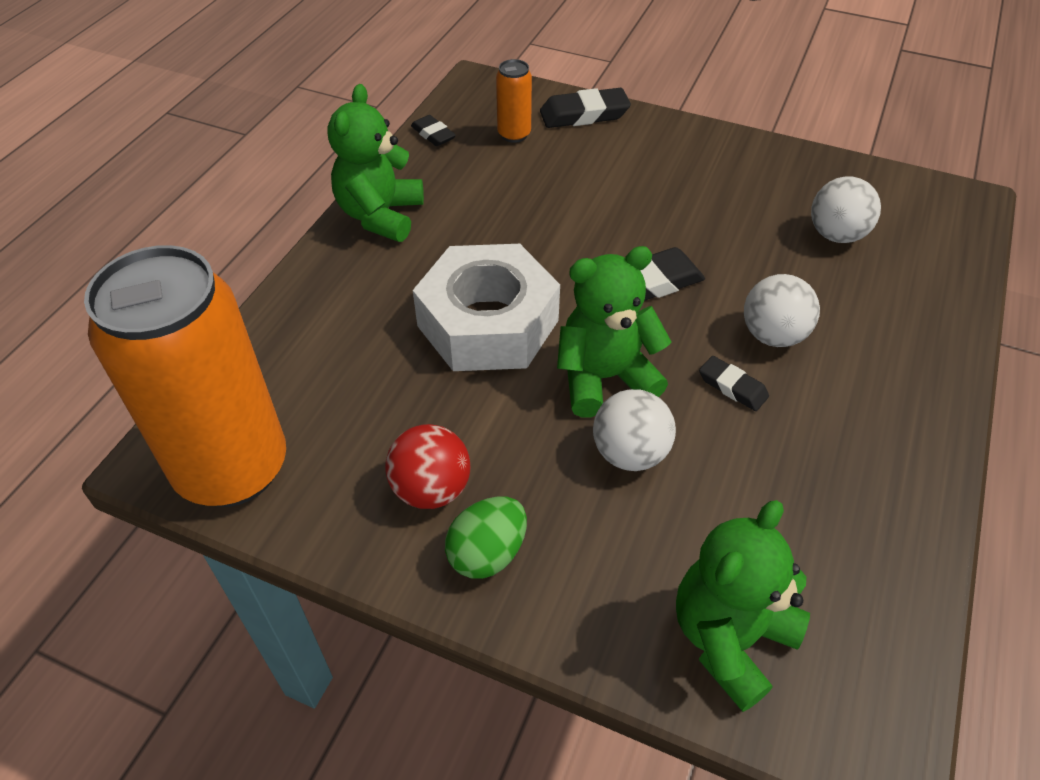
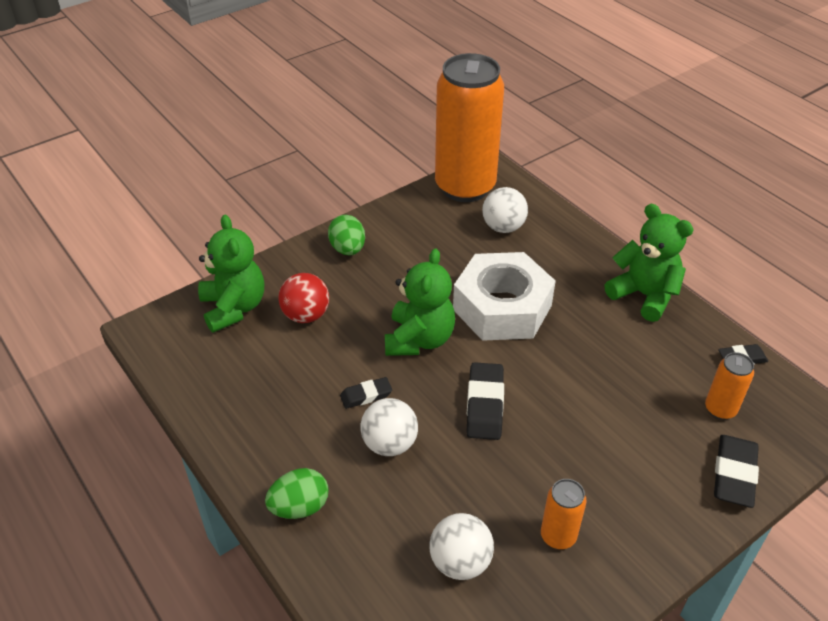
camera: 120 degrees right, 5 degrees down
(431, 489) = (399, 244): red ball -> red ball (306, 315)
(630, 453) = (359, 324): white ball -> white ball (503, 227)
(747, 188) = (558, 536): none -> orange can
(916, 369) = (299, 507): none -> green egg

